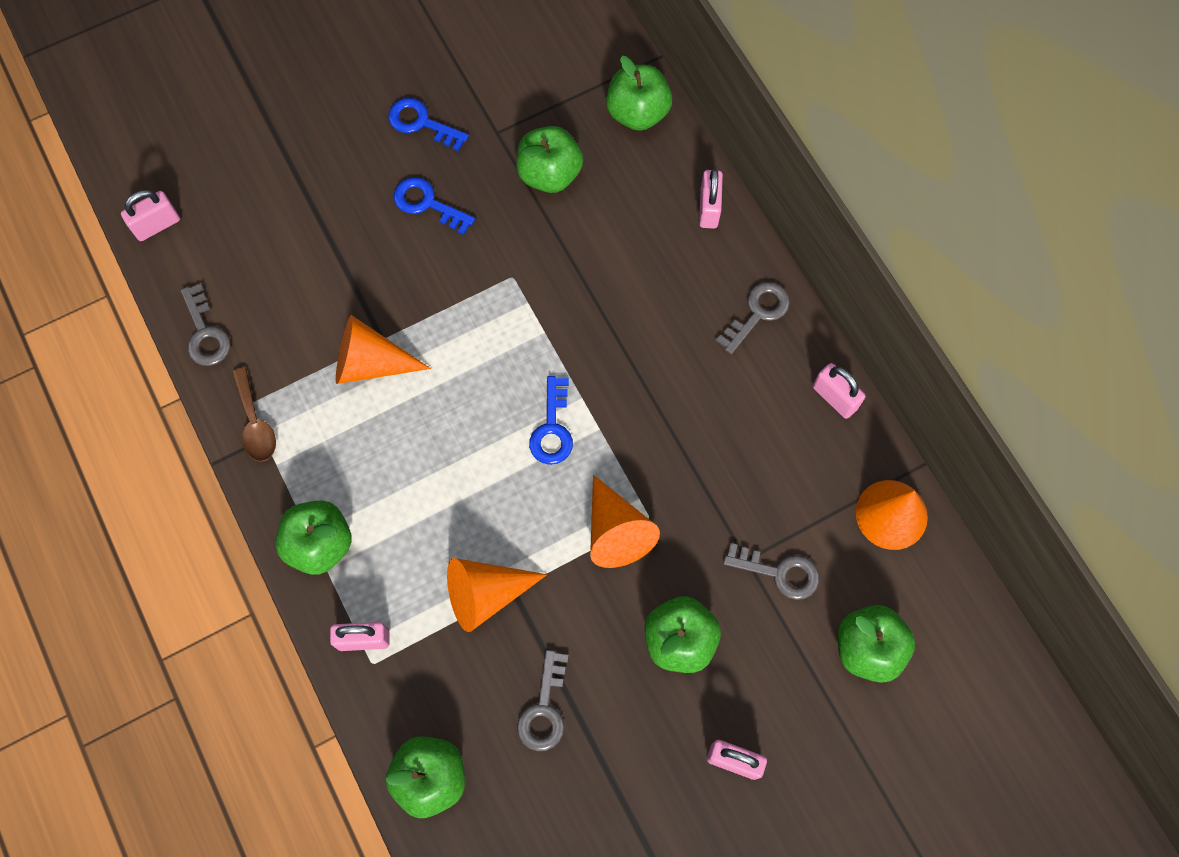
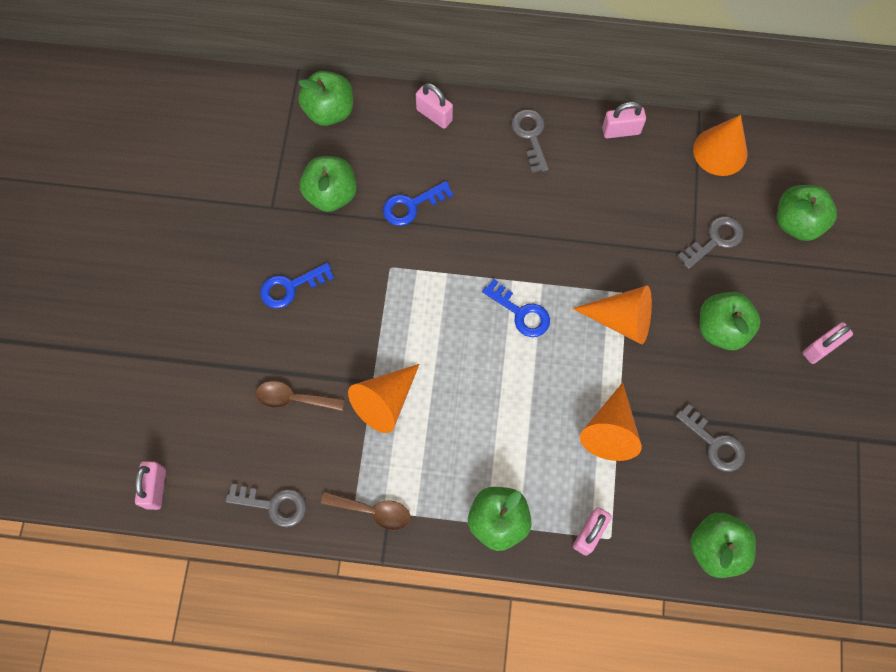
camera: 55 degrees left, 0 degrees up
(318, 281) = (293, 399): none -> brown spoon
(422, 123) = (224, 251): blue key -> blue key (412, 205)

